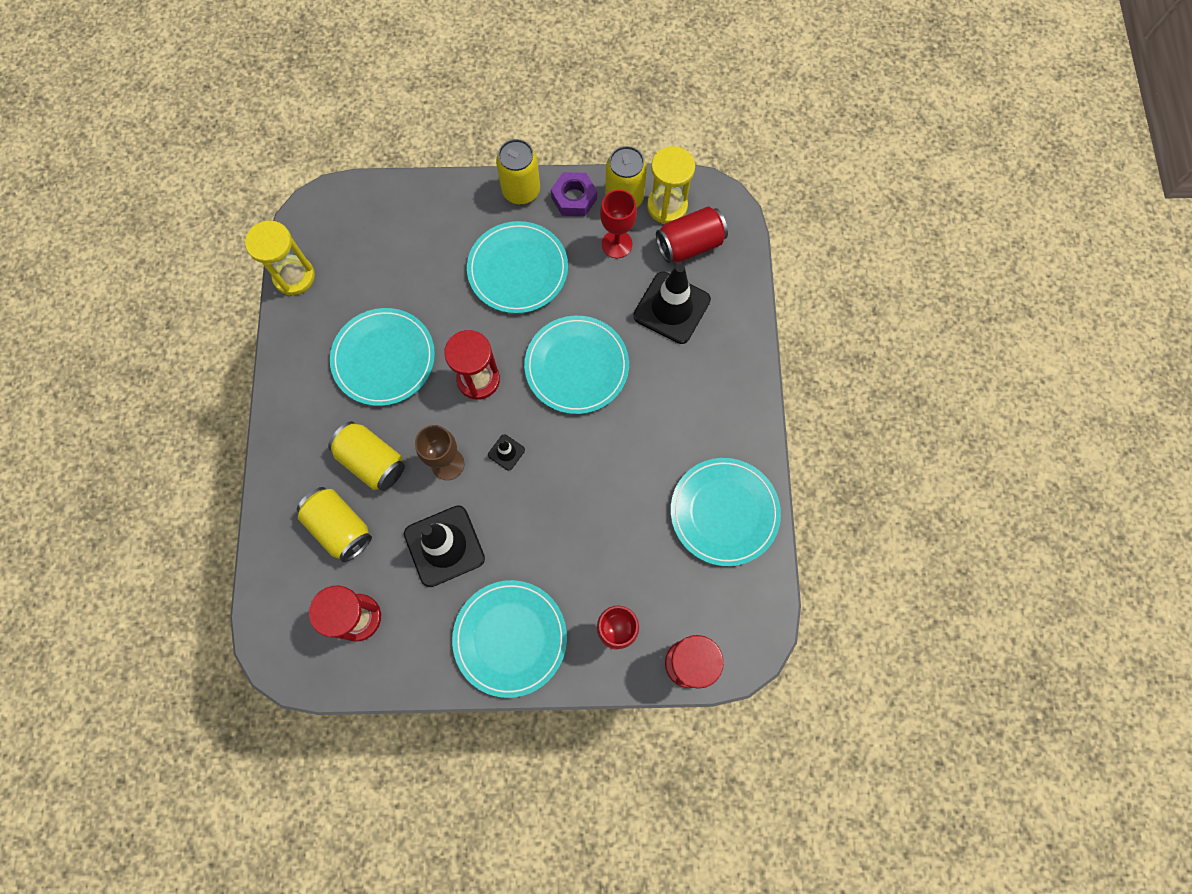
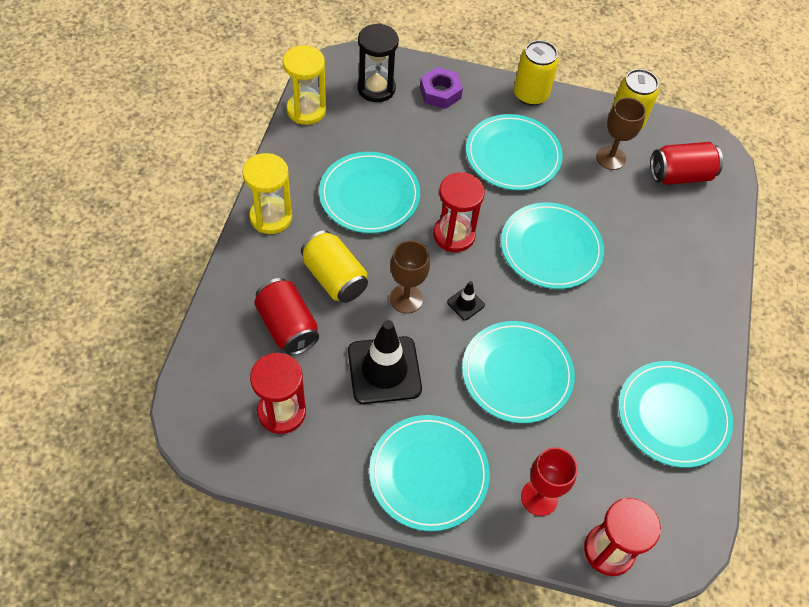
camera: 10 degrees right, 15 degrees down
(340, 527) = (287, 326): yellow can -> red can
(360, 229) = (376, 88): none -> black hourglass
(571, 512) = (517, 373): none -> turquoise plate
(574, 198) = (578, 112): purple nut -> purple nut (440, 92)
(616, 244) = (610, 158): red goblet -> brown goblet
(667, 206) = (664, 139): yellow hourglass -> yellow hourglass (271, 217)
(671, 308) = (653, 222): black traffic cone -> none

